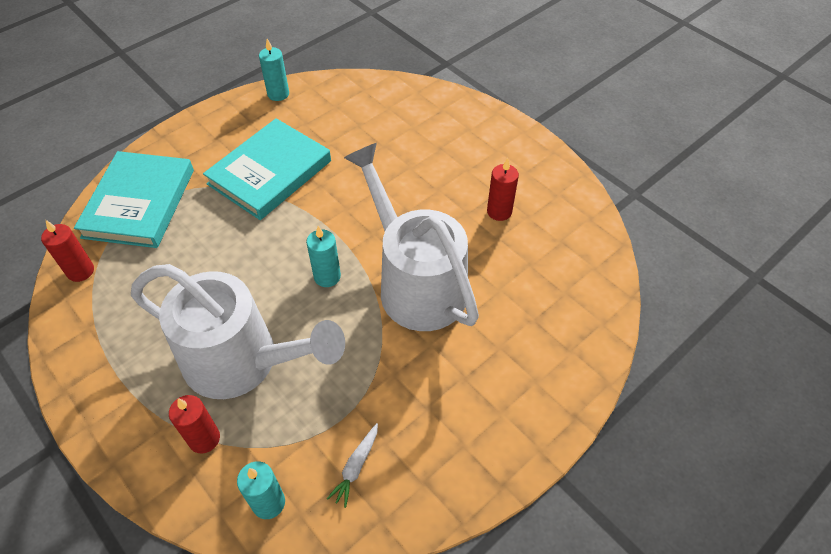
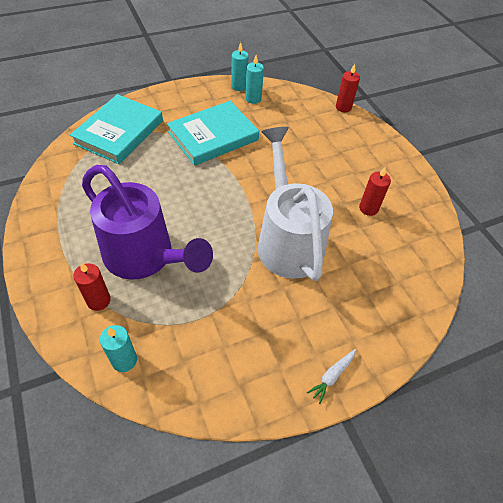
camera: 15 degrees right, 0 degrees up
(80, 271) = (64, 165): red candle -> red candle (343, 107)
(243, 362) = (145, 257): white watering can -> purple watering can
(327, 276) = (226, 217): turquoise candle -> turquoise candle (253, 99)
(356, 467) = (195, 356): white carrot -> white carrot (332, 376)

